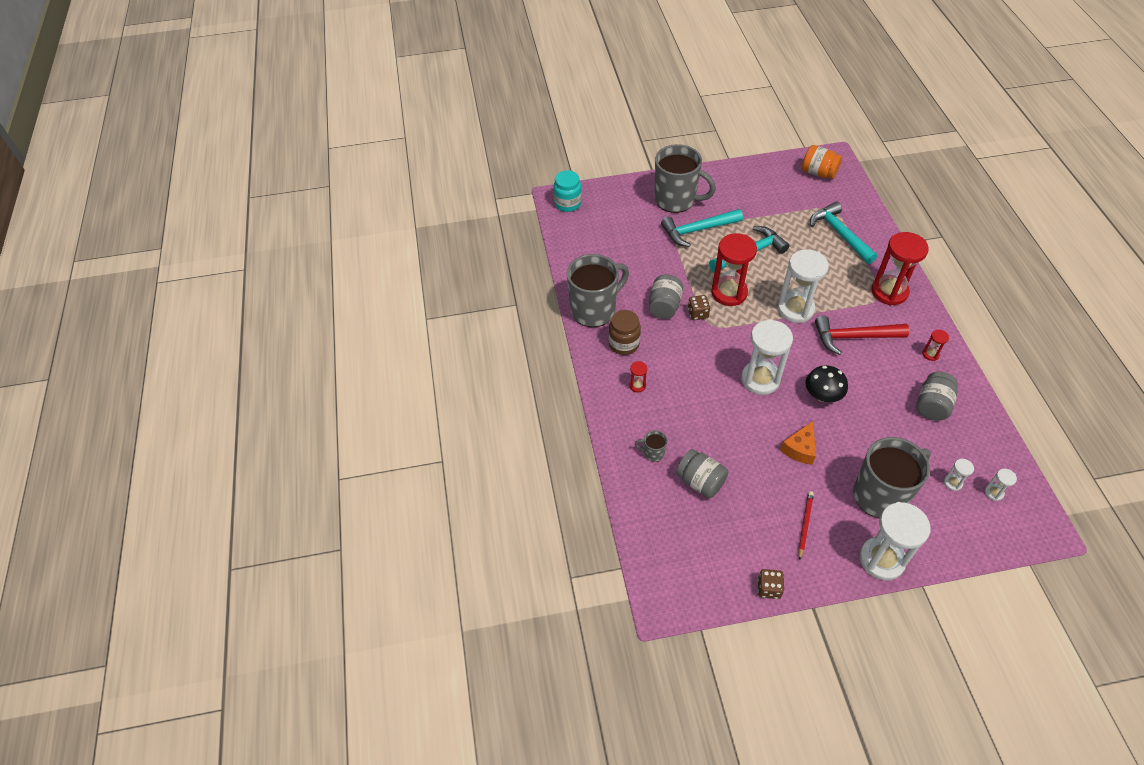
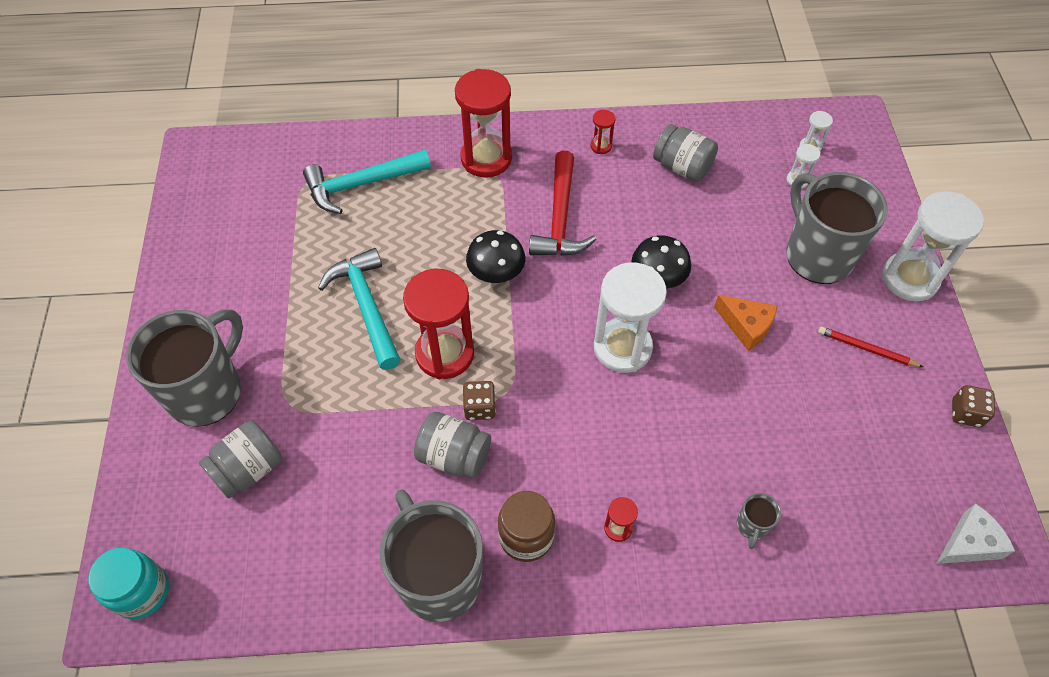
camera: 85 degrees left, 5 degrees up
(666, 579) = (969, 543): none -> white cheese
(697, 230) = (292, 372): turquoise hammer -> none
(700, 482) = (803, 466): grey jar -> grey jar (248, 469)
(795, 309) = (496, 273): white hourglass -> black mushroom
(818, 172) = (222, 178): orange jar -> none

